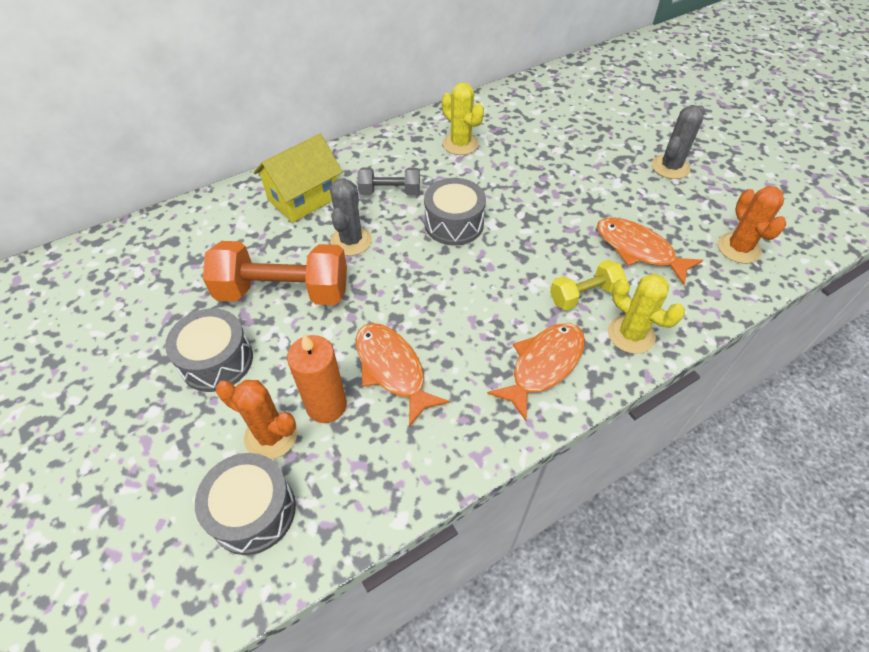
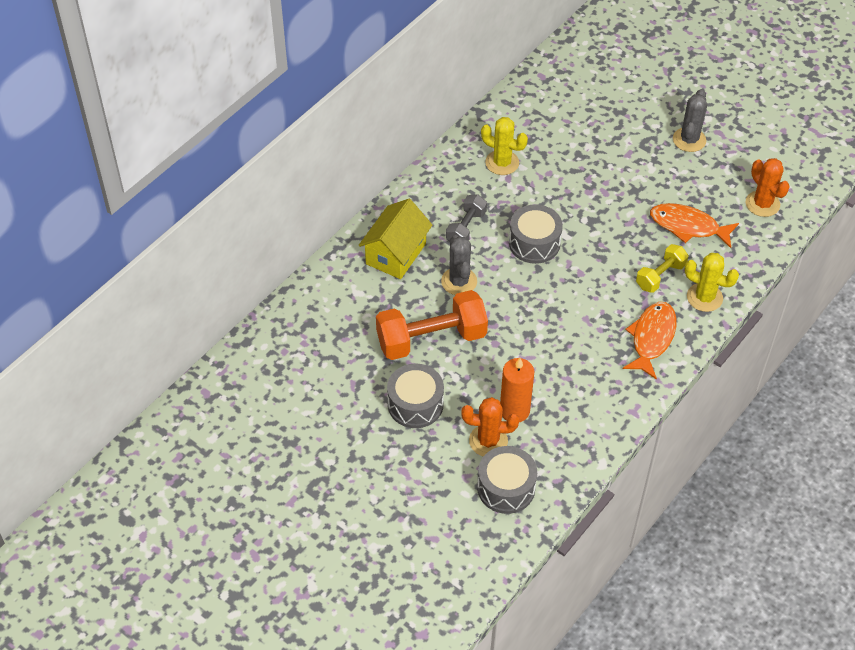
camera: 20 degrees left, 0 degrees up
(390, 192) = (466, 228): grey dumbbell -> grey dumbbell turned 45 degrees counterclockwise
(392, 369) = (547, 372): orange fish -> none

